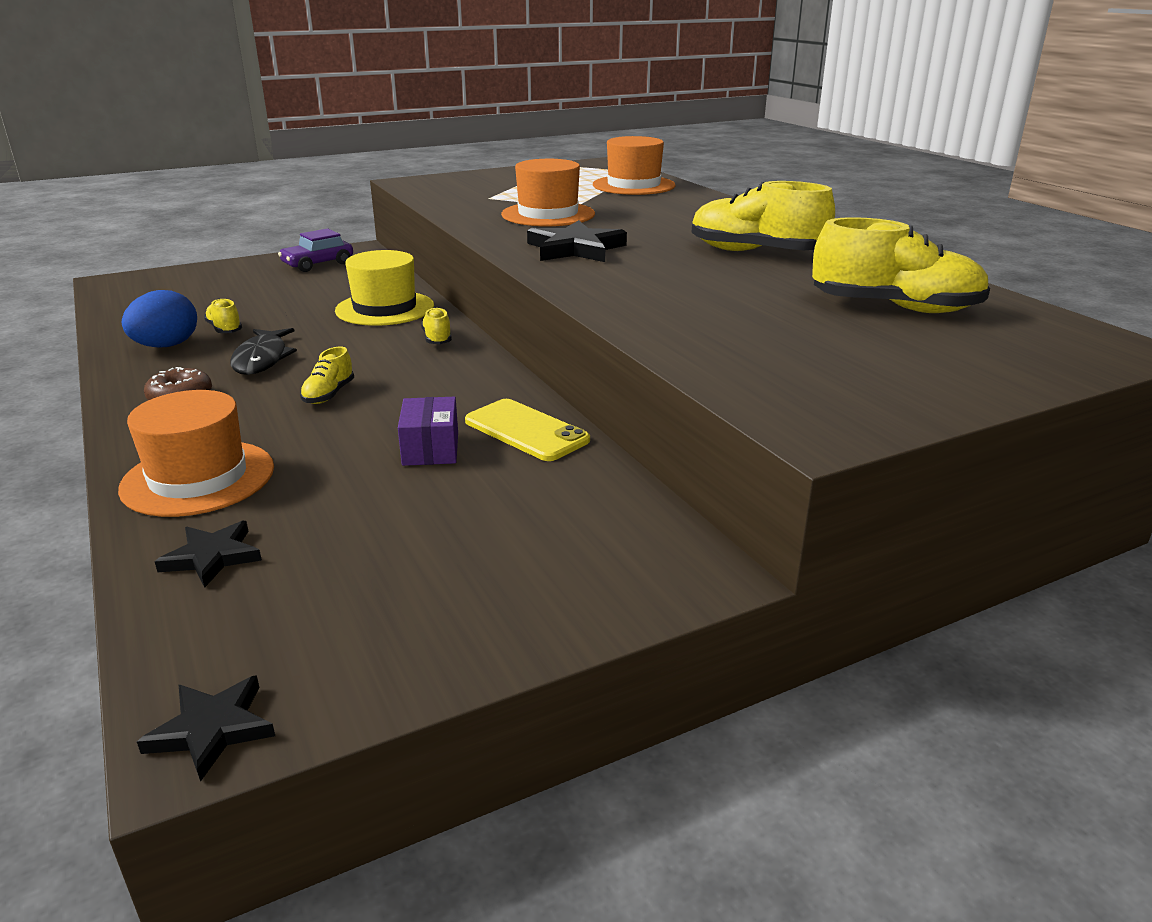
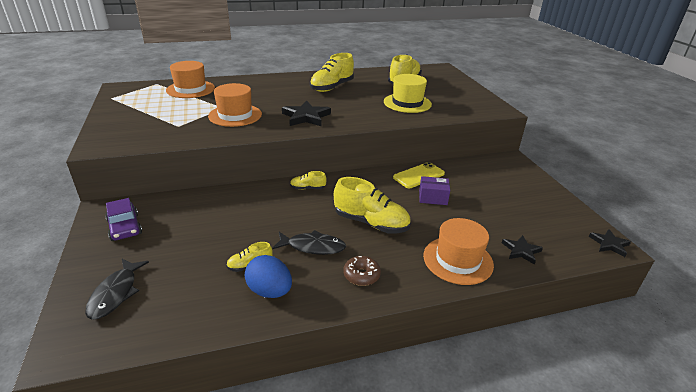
camera: 80 degrees left, 5 degrees up
(191, 282) = (116, 293): none -> black fish
(329, 394) = (371, 223): yellow shoe -> yellow shoe, size x2.05
(385, 308) = (248, 202): yellow hat -> yellow hat (407, 103)

